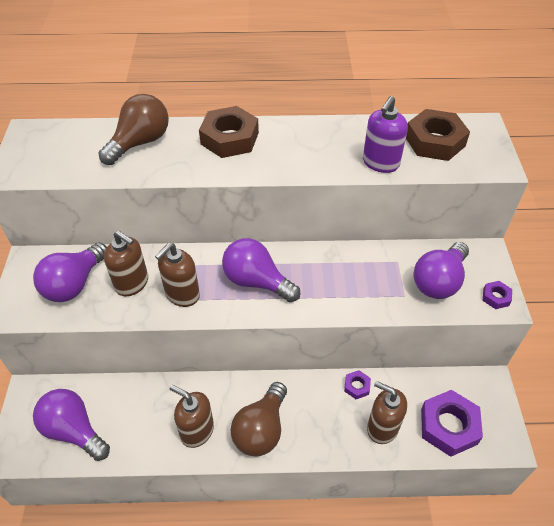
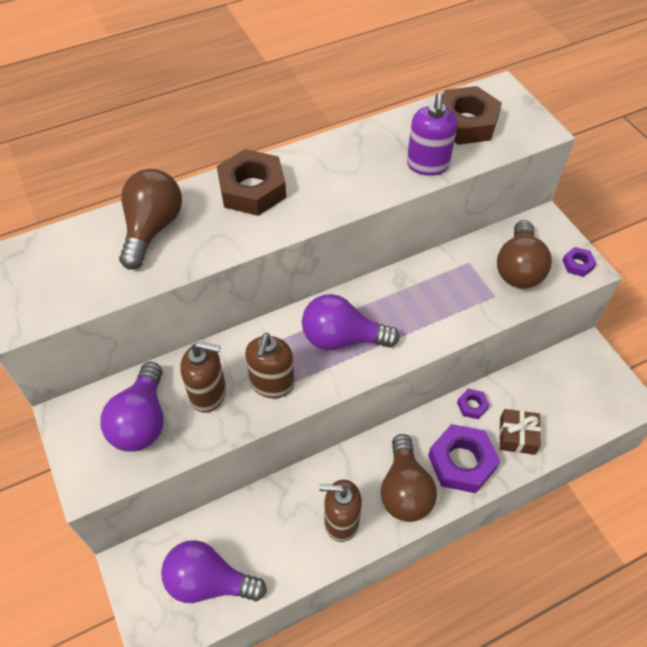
camera: 25 degrees left, 5 degrees up
(382, 427) = (517, 436): brown soap dispenser -> brown gift
(438, 281) = (518, 268): purple light bulb -> brown light bulb
(448, 426) = (575, 408): purple nut -> purple nut (461, 462)

